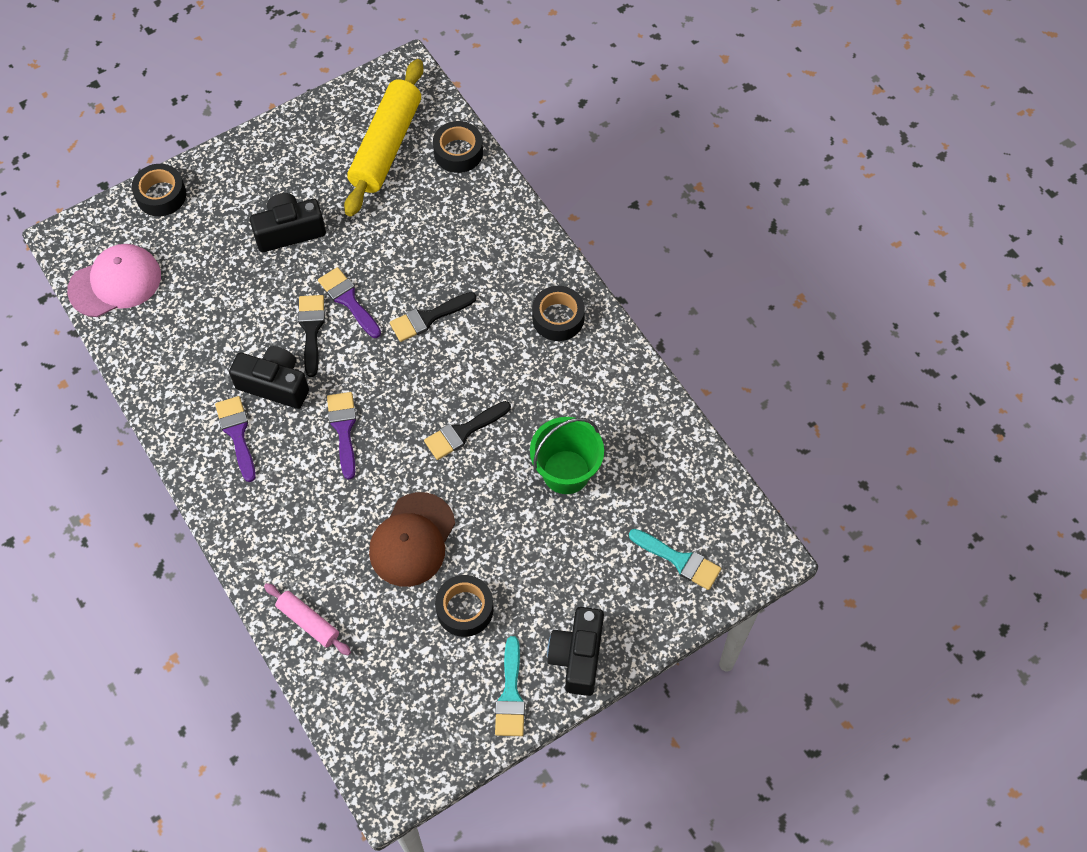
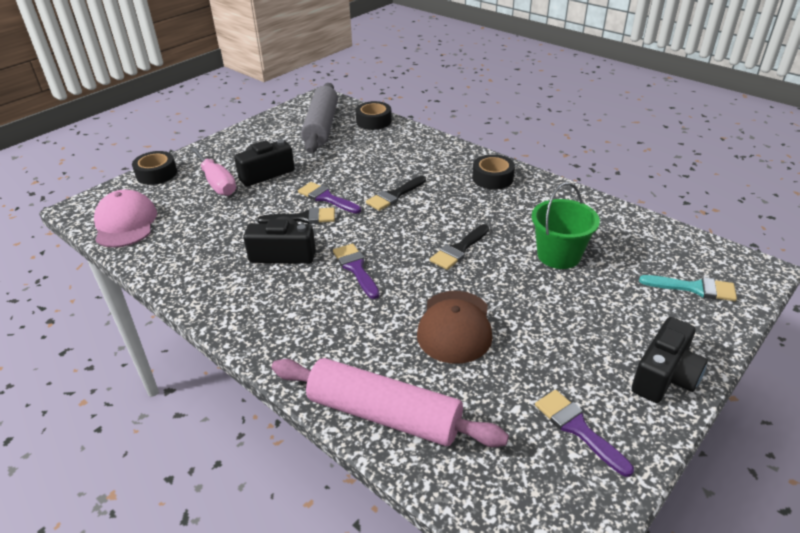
camera: 15 degrees left, 25 degrees down
(115, 283) = (125, 223): pink cap -> pink cap turned 60 degrees counterclockwise
(229, 234) = (217, 183): none -> pink screwdriver
(237, 434) = (260, 290): purple brush -> purple brush (577, 428)
(308, 622) = (384, 414): pink rolling pin -> pink rolling pin, size x2.01
(311, 329) = (303, 218): black brush -> black brush turned 105 degrees clockwise
(386, 146) = (321, 127): yellow rolling pin -> grey rolling pin
(465, 609) = (534, 366): black tape -> none
(510, 694) = (625, 425): turquoise brush -> none
(577, 656) = (664, 376): black camera -> black camera turned 135 degrees counterclockwise

